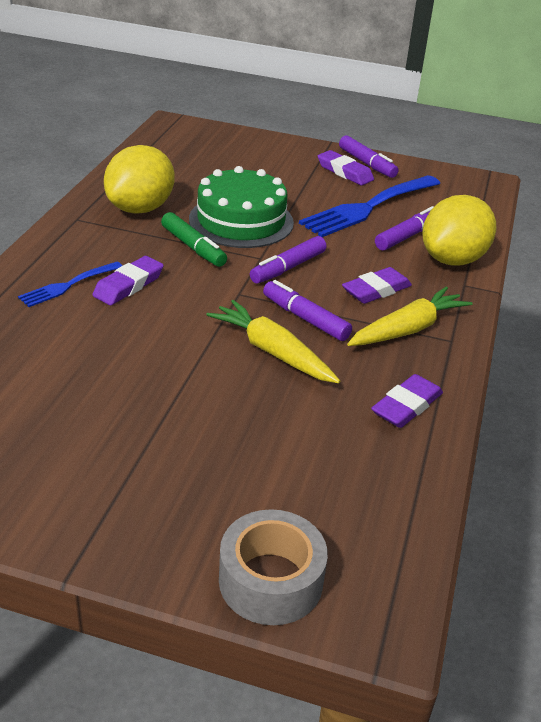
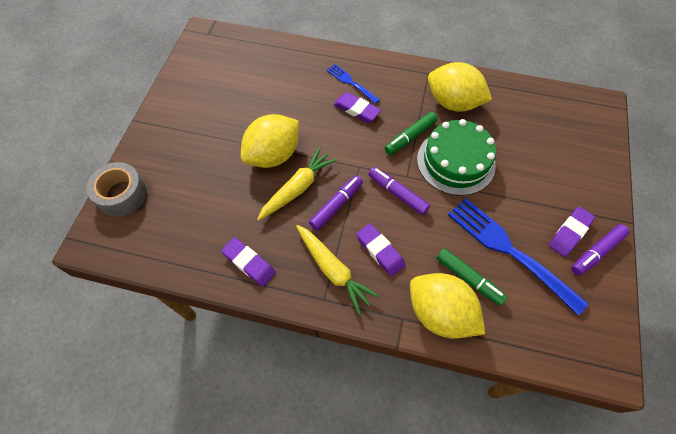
camera: 90 degrees right, 25 degrees up
(203, 374) = (273, 155): none -> yellow lemon
(407, 236) = (468, 279): purple marker -> green marker

